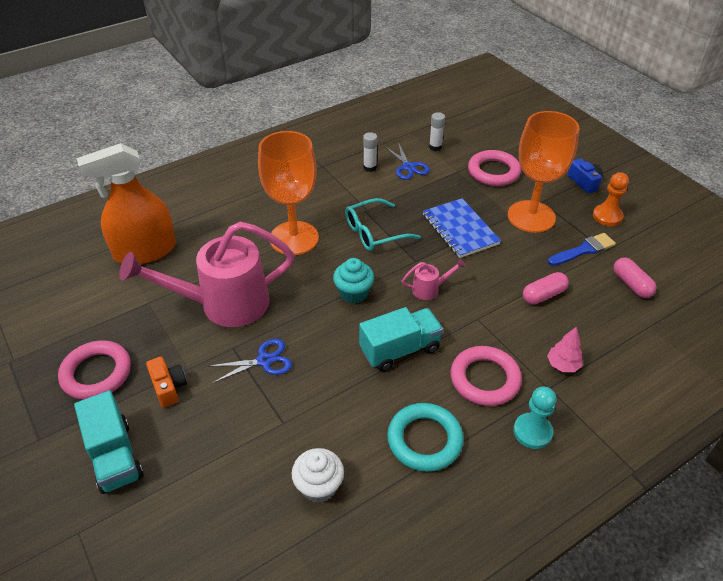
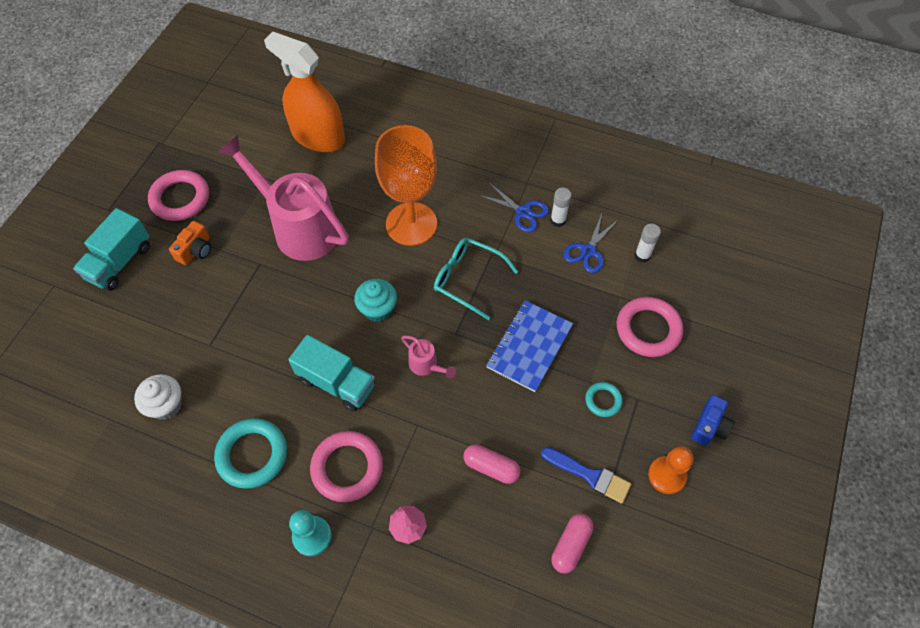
camera: 55 degrees right, 15 degrees up
(264, 360) = (260, 293): blue scissors -> blue scissors (523, 212)
(531, 216) = (603, 400): orange goblet -> turquoise ring

